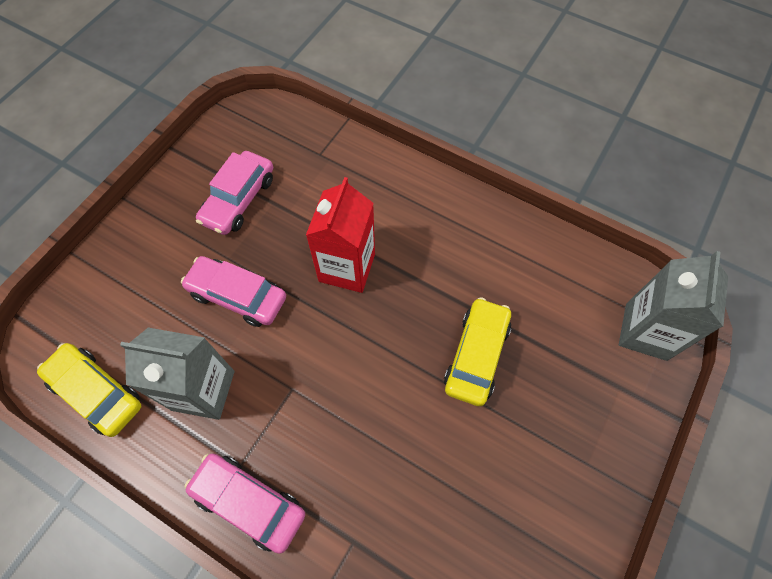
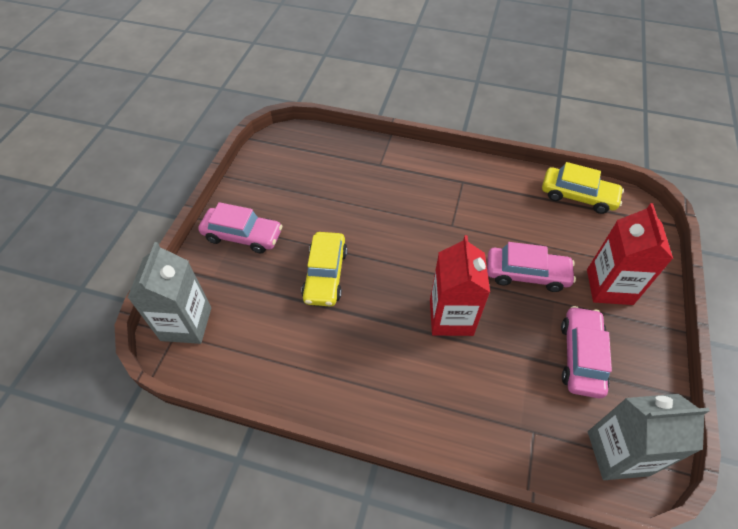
camera: 165 degrees right, 10 degrees down
(158, 259) = (609, 287): none -> red carton
(203, 390) = (510, 212): grey carton -> grey carton (617, 453)
(249, 502) = (447, 168): pink car -> pink car (242, 235)

